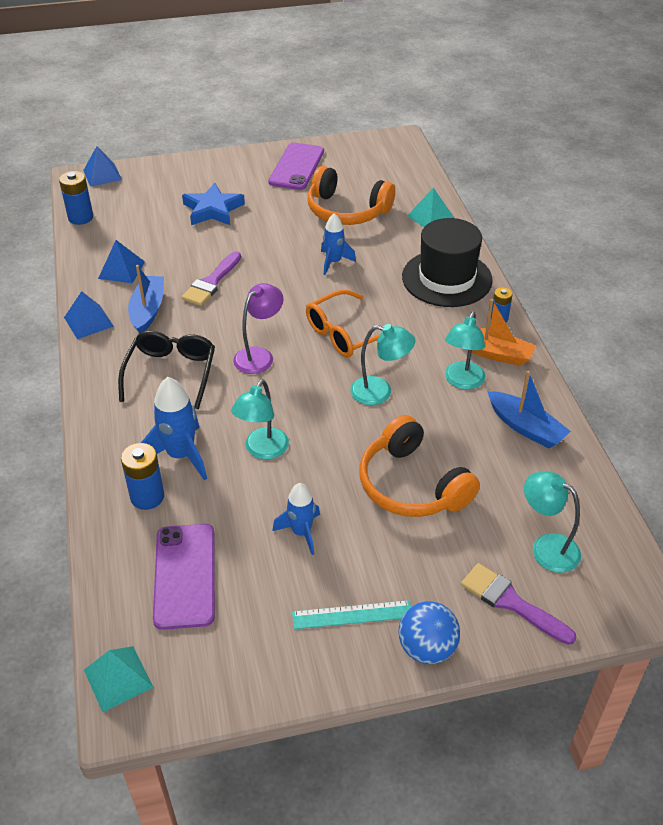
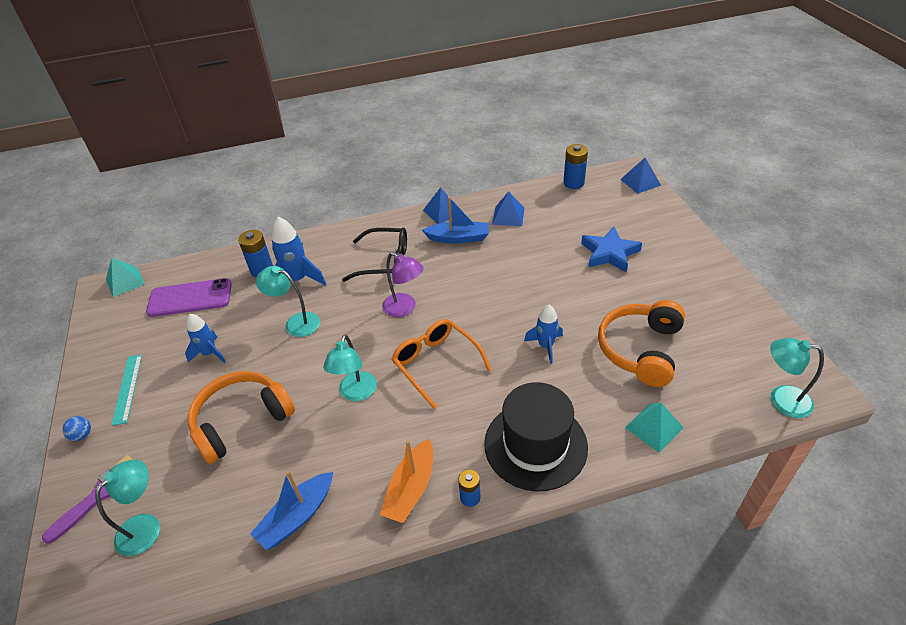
camera: 90 degrees right, 0 degrees up
(211, 282) = (500, 267): purple brush -> none
(296, 167) = (711, 302): purple phone -> none
(427, 648) = (82, 435): blue ball -> blue ball, size x0.54
(462, 381) = (367, 459): turquoise lamp -> turquoise lamp (781, 399)

